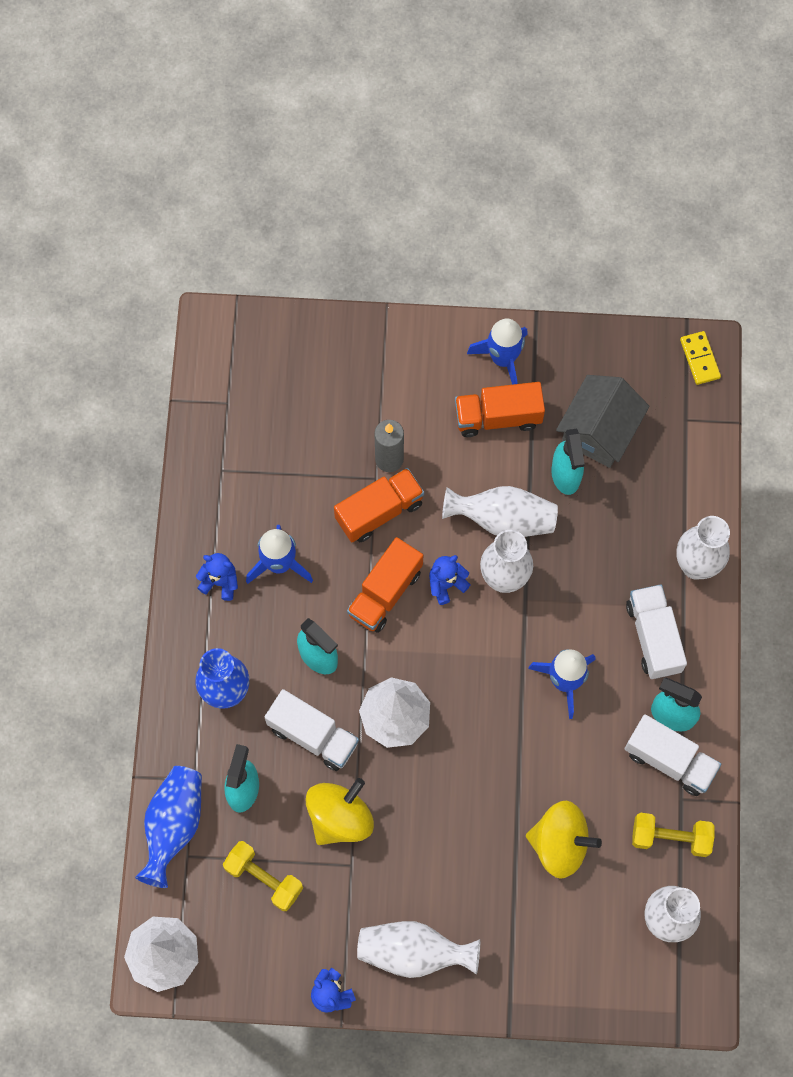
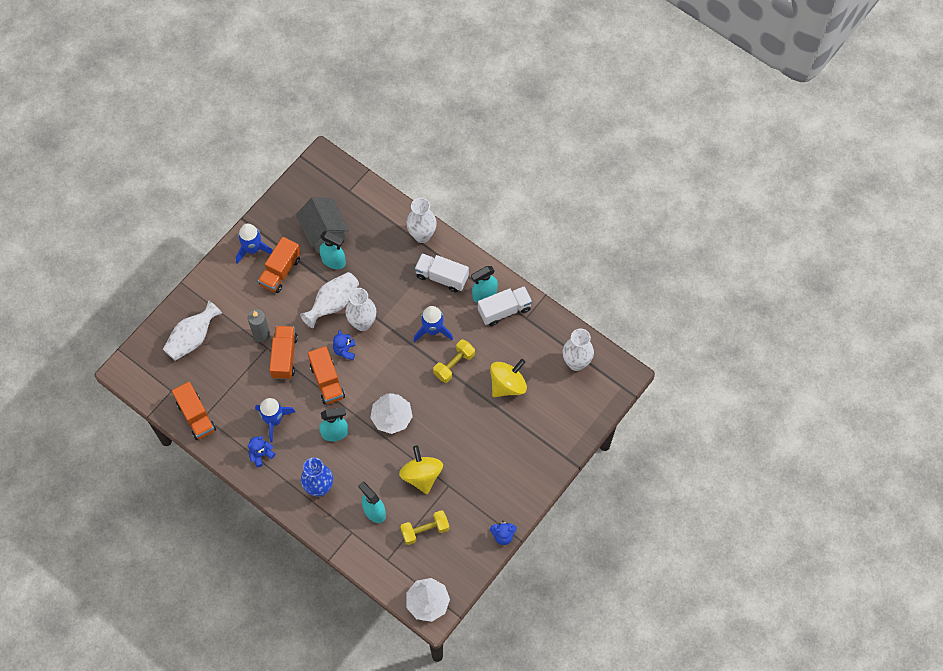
camera: 55 degrees left, 5 degrees down
(174, 826) = (367, 556): blue vase -> none
(214, 460) = (196, 416): none -> orange truck
(313, 735) = (372, 461): white truck -> none
(413, 952) = (510, 484): white vase -> white vase (193, 338)
(670, 837) = (540, 334): yellow dumbbell -> yellow dumbbell (454, 365)
(699, 359) = (324, 164): yellow domino -> none

